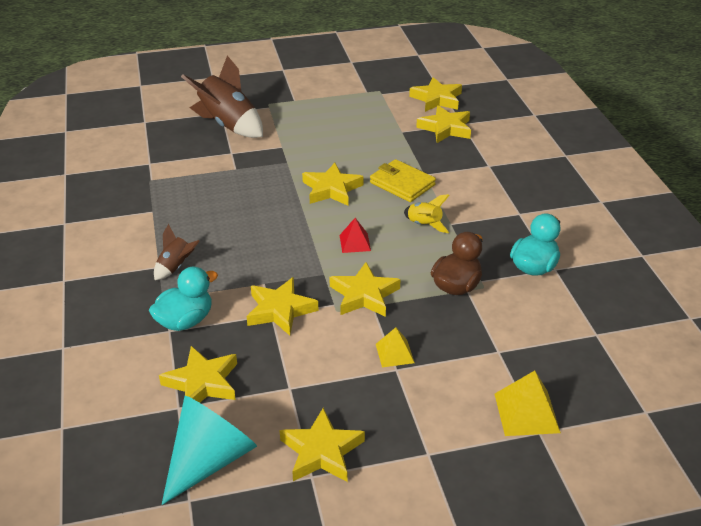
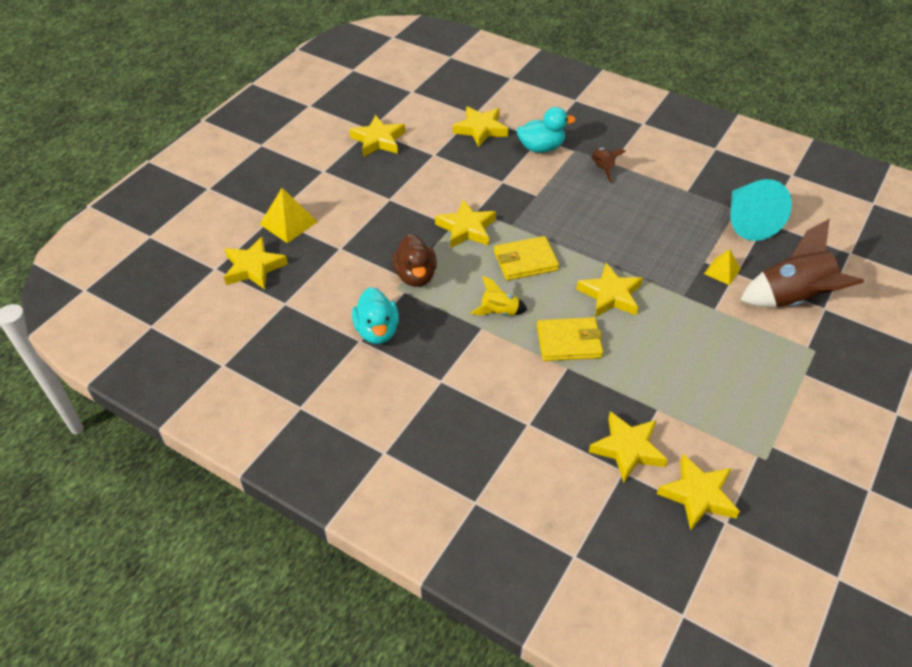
camera: 135 degrees right, 10 degrees up
(185, 321) = (541, 148): turquoise duck -> turquoise duck turned 105 degrees counterclockwise
(210, 460) = (425, 107): turquoise cone -> turquoise cone (748, 221)
(280, 310) = (501, 186): yellow star -> yellow star (254, 267)
(355, 243) = (525, 261): red pyramid -> yellow wallet
(394, 353) = (401, 206): yellow pyramid -> yellow pyramid (722, 271)

